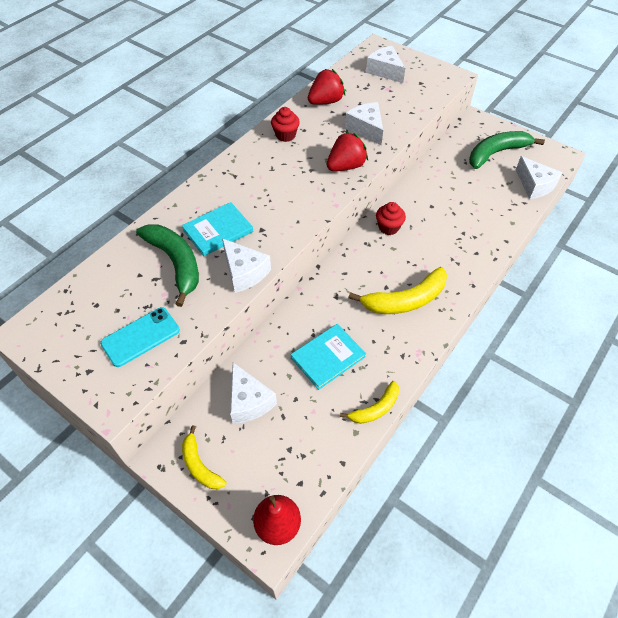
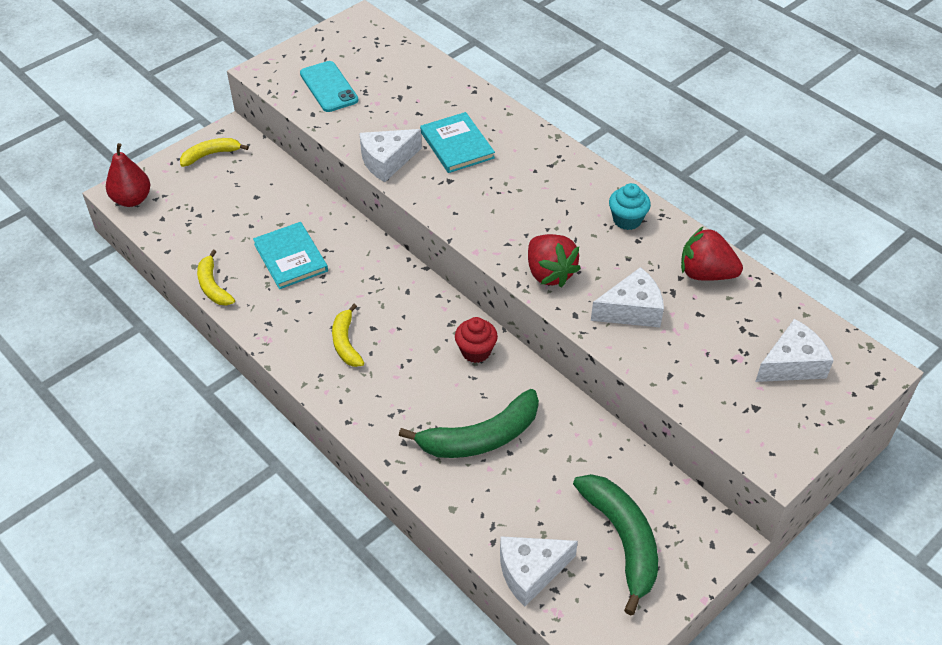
camera: 100 degrees right, 5 degrees down
(175, 263) = (417, 111): green banana -> green banana (481, 437)
(249, 401) = (262, 191): white cheese -> none
(285, 135) = (627, 220): red cupcake -> turquoise cupcake
(326, 102) = (705, 273): red strawberry -> red strawberry turned 135 degrees clockwise
(405, 300) = (346, 343): yellow banana -> yellow banana, size x0.58

